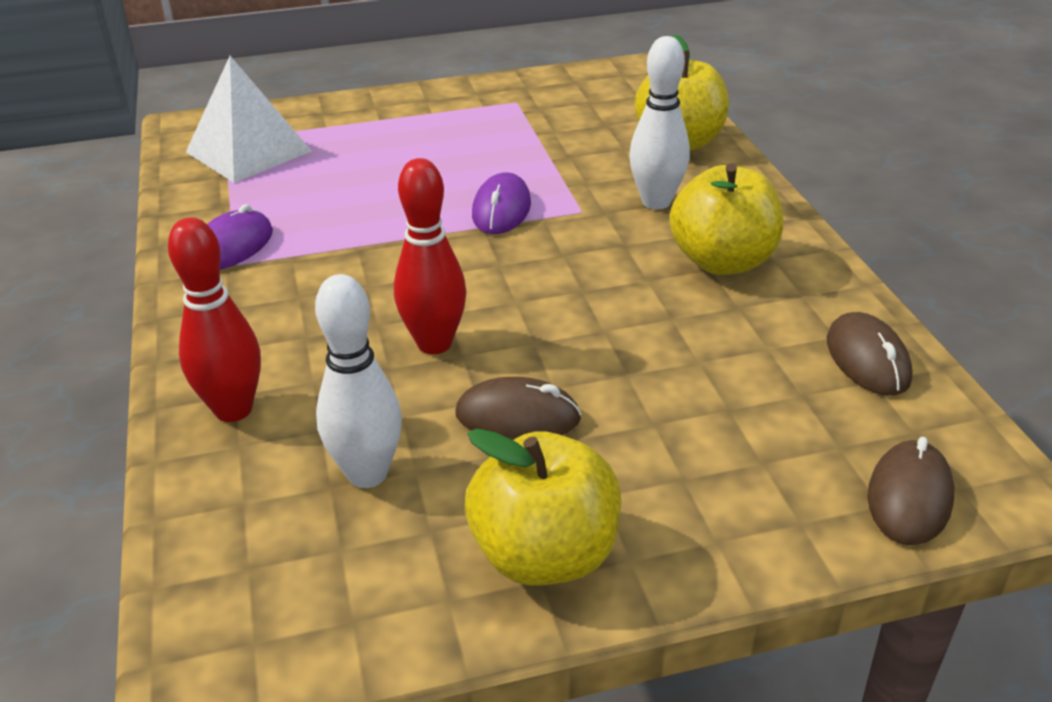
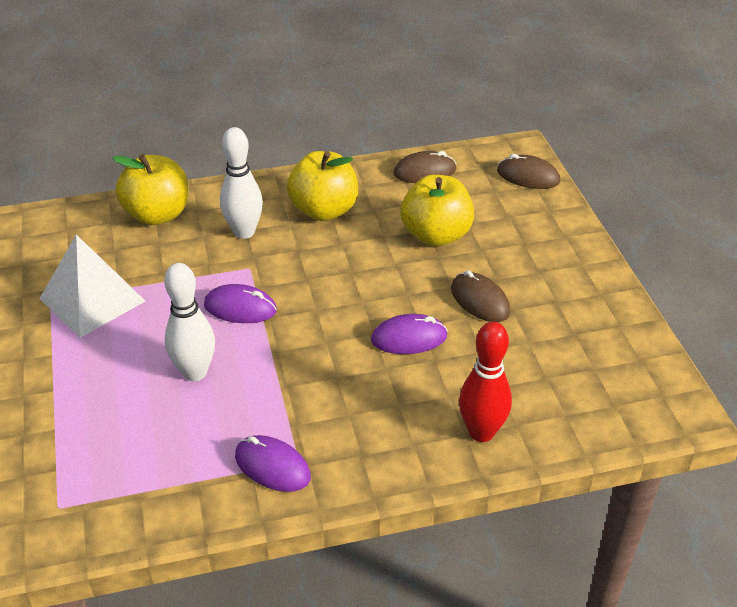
camera: 90 degrees left, 5 degrees up
(248, 151) = (92, 482): white pyramid -> white pyramid (92, 300)
(367, 474) = (535, 361): white bowling pin -> white bowling pin (195, 372)
(434, 343) = (409, 338): red bowling pin -> purple mouse
(518, 417) = (480, 301): brown mouse -> brown mouse turned 45 degrees counterclockwise
(545, 555) = (584, 292): yellow apple -> yellow apple (436, 235)

